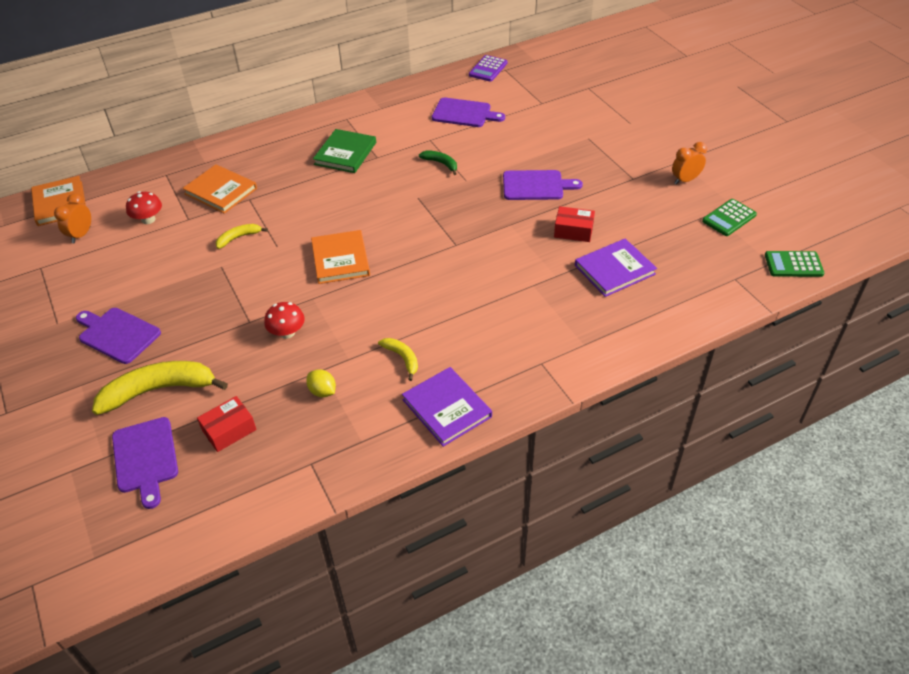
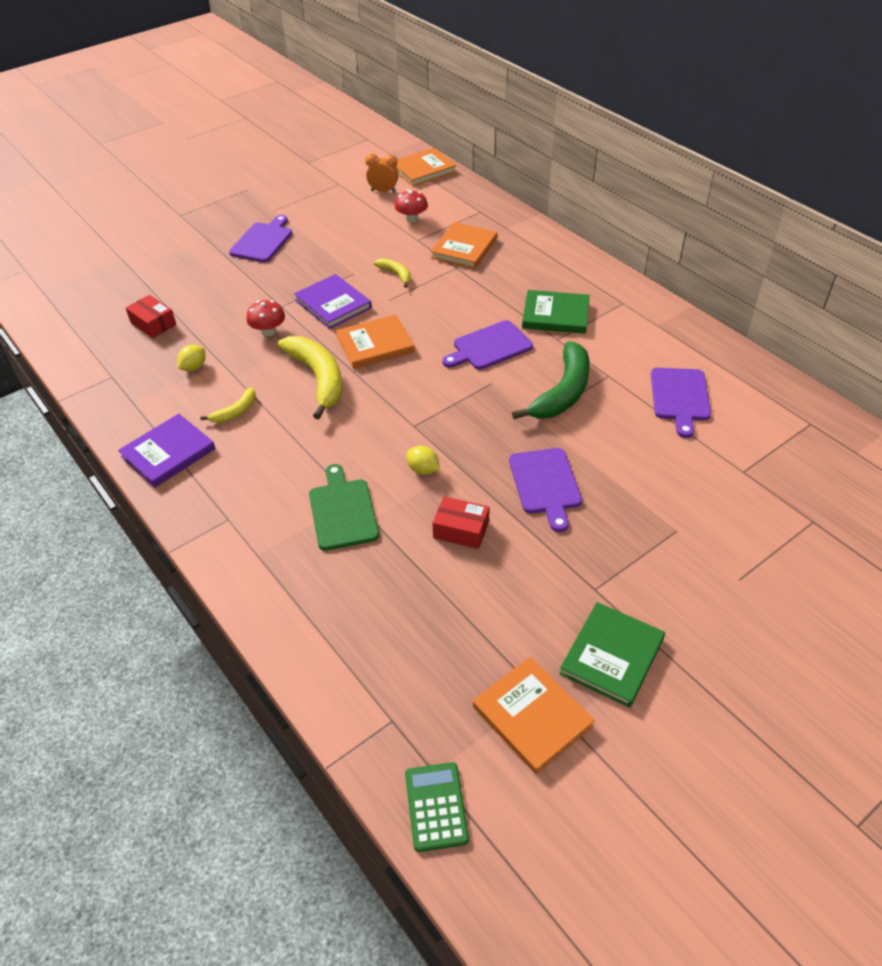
camera: 80 degrees right, 0 degrees up
(145, 458) = (129, 289): purple cutting board -> purple cutting board (489, 346)
(159, 390) = (200, 277): yellow banana -> yellow banana (319, 378)
(441, 163) = (563, 392): green banana -> green banana, size x2.04
(488, 69) = (802, 406): purple calculator -> none
(507, 244) = (423, 470): none -> yellow lemon
(544, 292) = (343, 511): none -> green cutting board
(573, 231) = (461, 530): red box -> red box turned 75 degrees counterclockwise
(614, 270) = (392, 577): purple book -> purple book (333, 304)
(685, 180) = (612, 656): orange clock -> green book
(729, 218) = (532, 716): green calculator -> orange book

